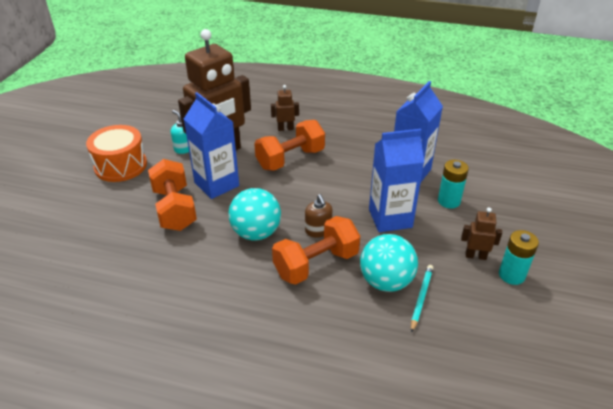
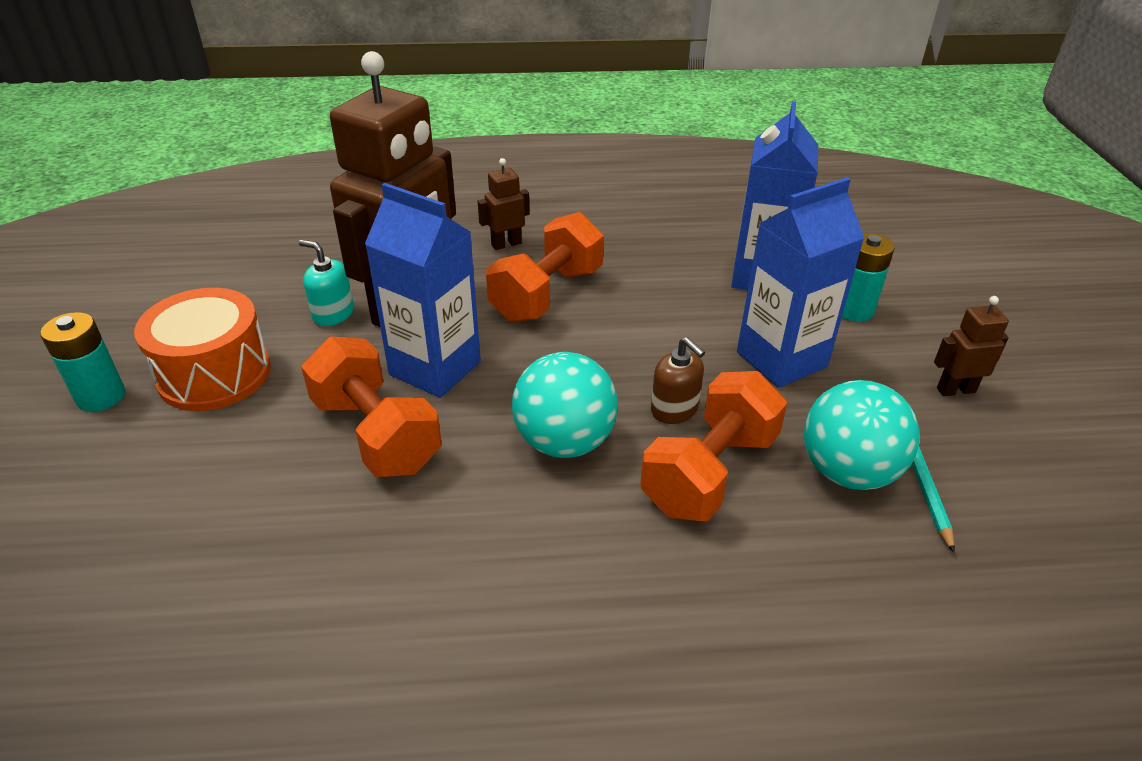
camera: 20 degrees left, 0 degrees up
(511, 275) = (1029, 408): turquoise battery -> turquoise battery (101, 397)

